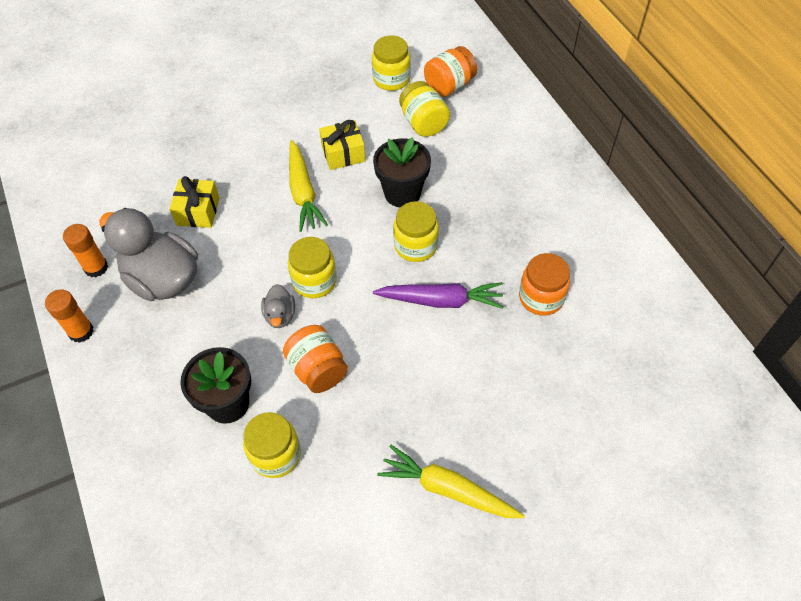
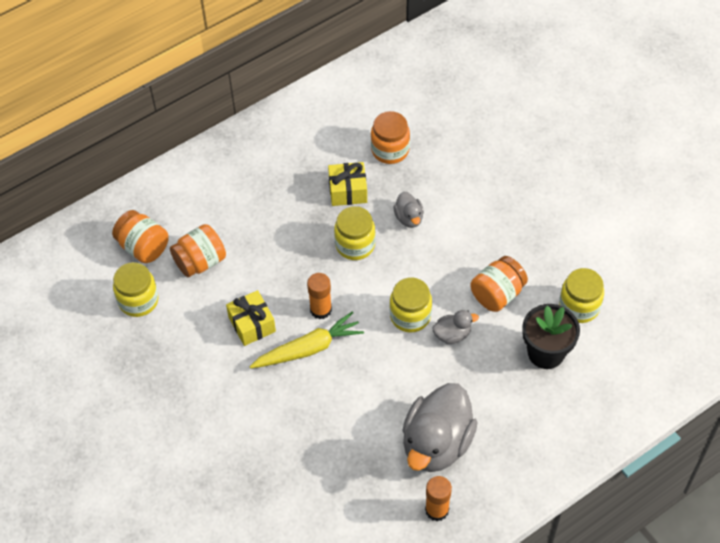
camera: 100 degrees left, 0 degrees up
(81, 332) = (510, 496): orange glue stick -> orange glue stick (321, 309)
(198, 211) = (350, 437): yellow gift -> yellow gift (348, 191)
(402, 193) = (295, 265): black flower pot -> none
(423, 123) = (200, 262): yellow jar -> orange jar
(441, 301) = (409, 218): purple carrot -> grey duck
(448, 489) = (571, 191): yellow carrot -> none

